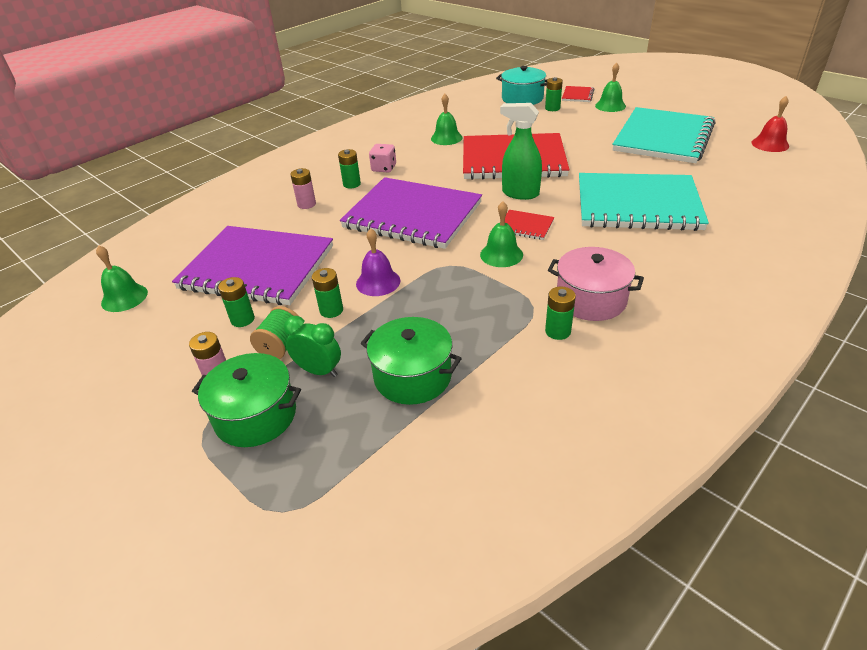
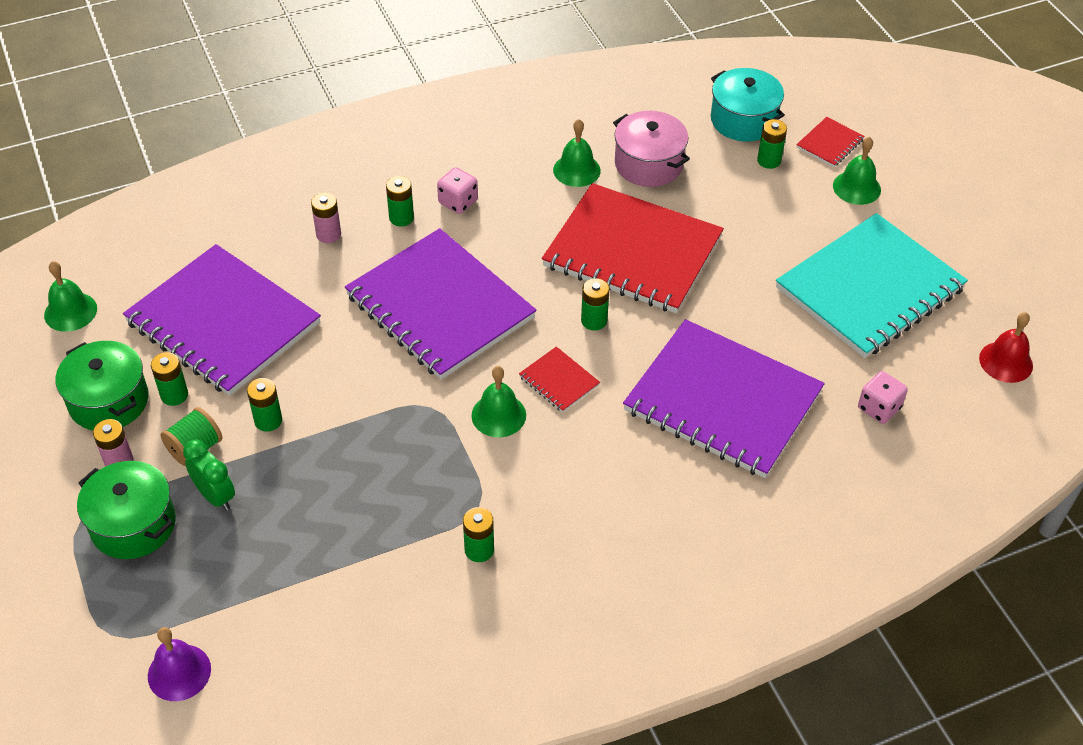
camera: 20 degrees right, 10 degrees up
(378, 282) = (338, 400): purple bell -> purple bell (179, 672)
(412, 376) = (299, 542): green pot -> green pot (109, 401)
(520, 193) = (594, 321): green spray bottle -> green battery
(591, 299) = (547, 523): pink pot -> pink pot (648, 164)
(637, 205) = (722, 401): turquoise notebook -> purple notebook
(729, 181) = (879, 408): none -> pink dice

